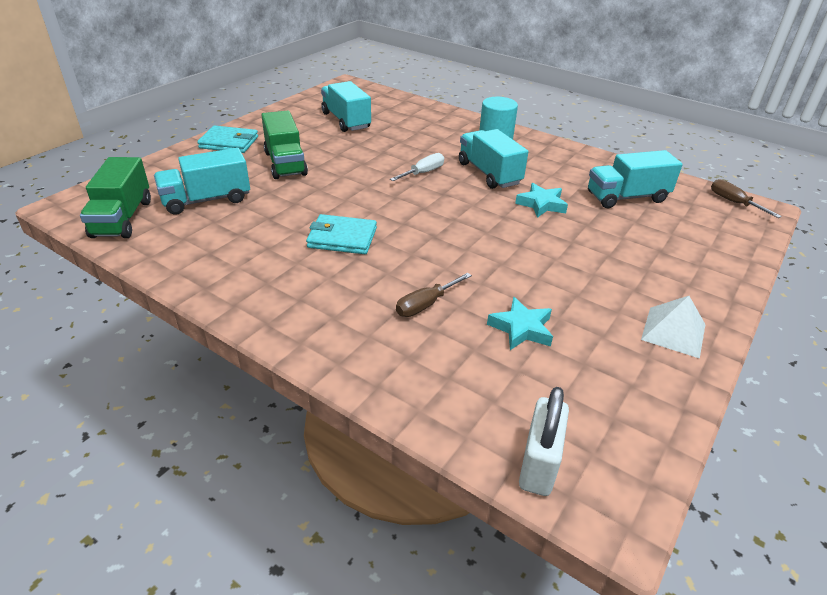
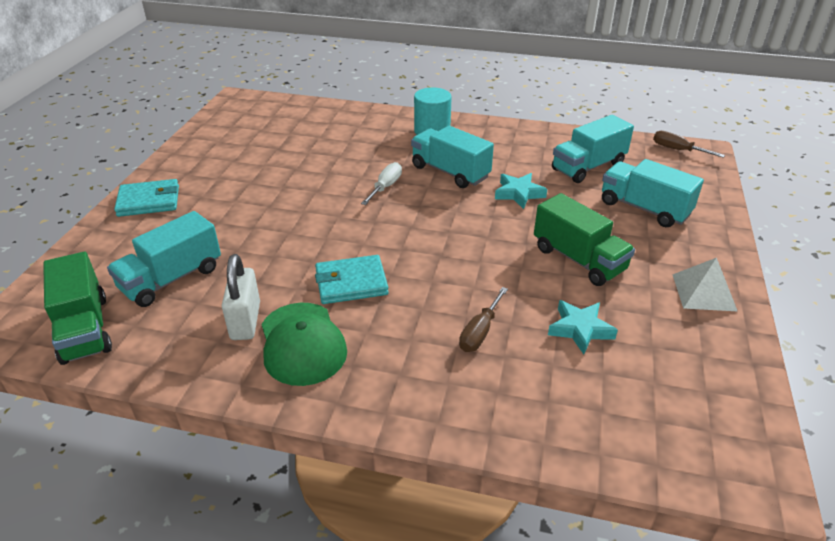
camera: 20 degrees left, 0 degrees up
(271, 272) = (302, 343): none -> green cap
(285, 163) = (232, 211): green truck -> green truck (578, 259)
(346, 121) = (265, 144): turquoise truck -> turquoise truck (644, 208)
(538, 464) = (675, 458): white padlock -> white padlock (245, 321)

